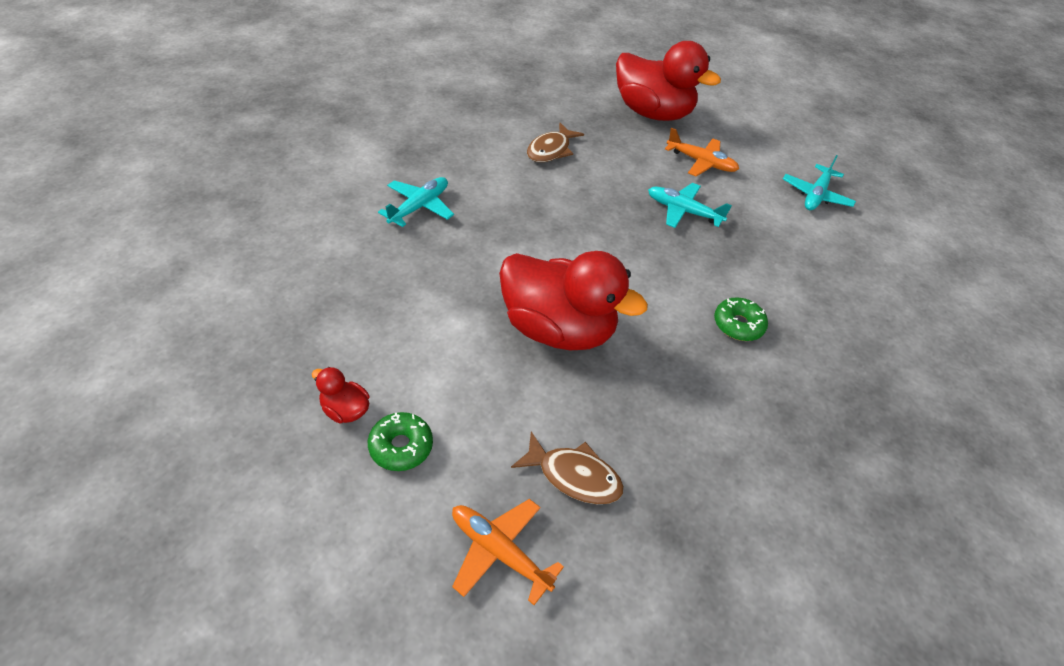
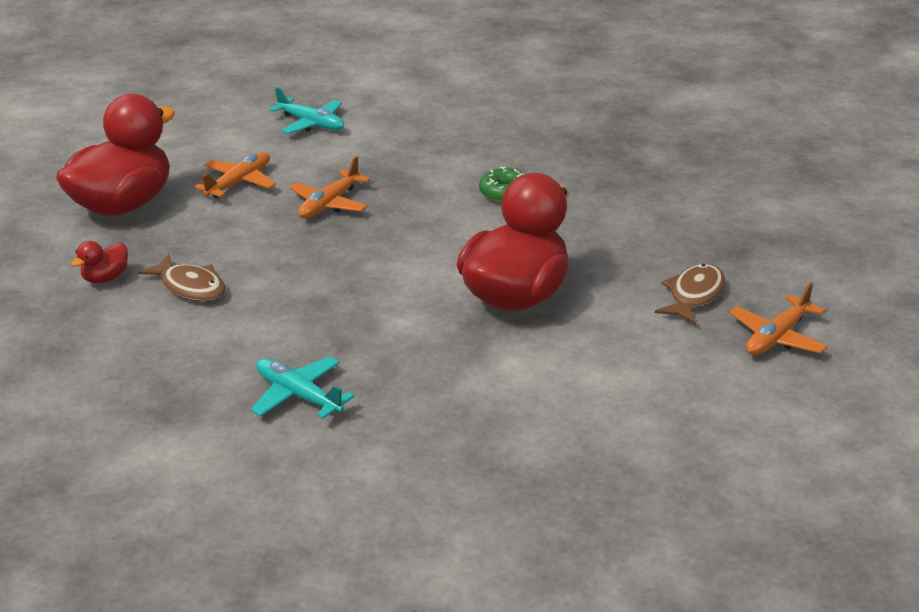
camera: 80 degrees left, 15 degrees down
(345, 410) = (641, 435): red duck -> red duck (106, 278)
(401, 446) = (680, 395): green donut -> none
(683, 211) = (329, 204): turquoise plane -> orange plane

